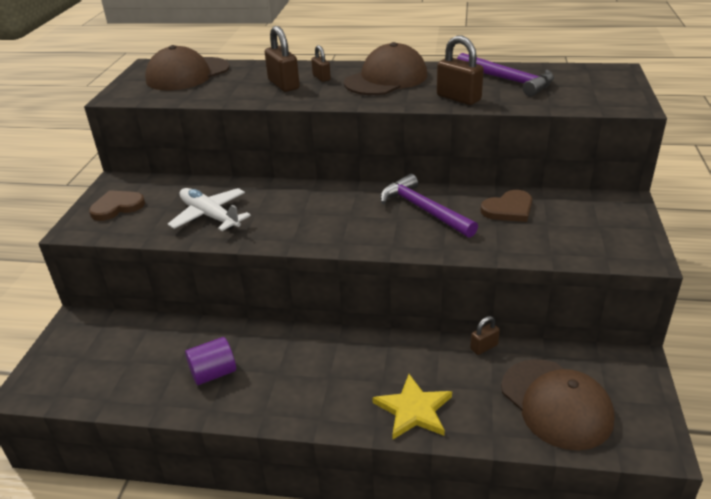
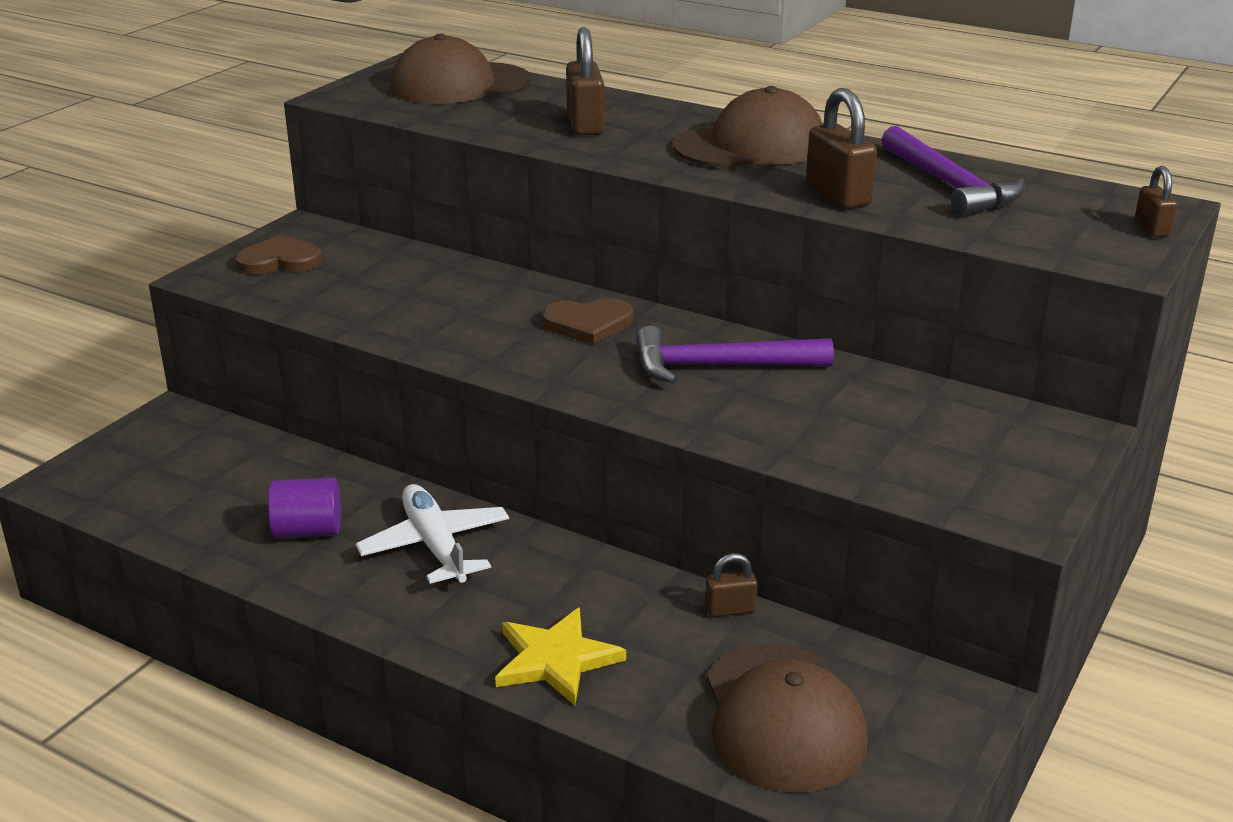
camera: 20 degrees right, 5 degrees down
(210, 216) = (396, 302): white plane -> white plane (435, 546)
(321, 78) = (652, 125): brown padlock -> brown padlock (1152, 229)
(423, 209) = (719, 366): purple hammer -> purple hammer turned 75 degrees counterclockwise
(508, 209) = (858, 397): brown heart -> brown heart (588, 324)

